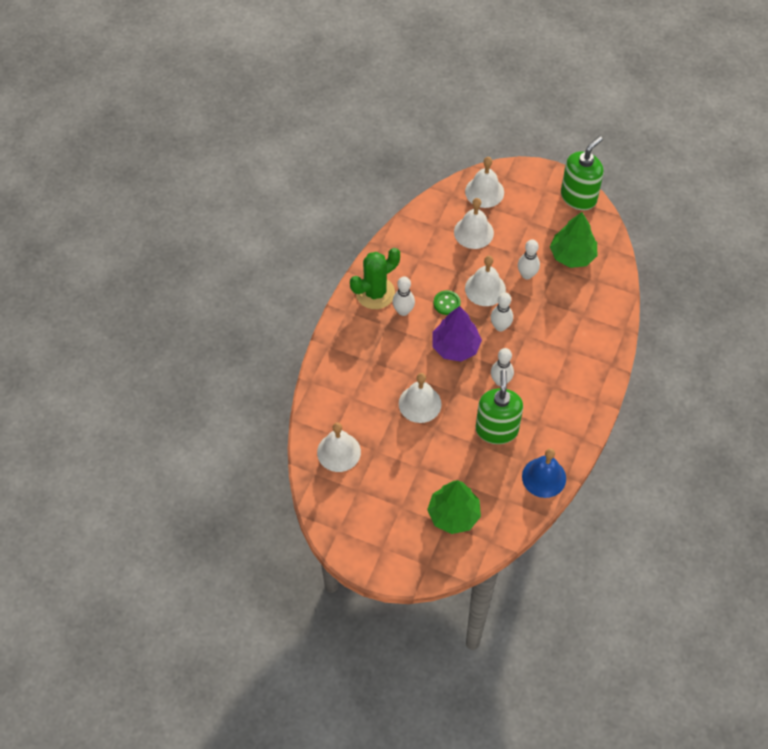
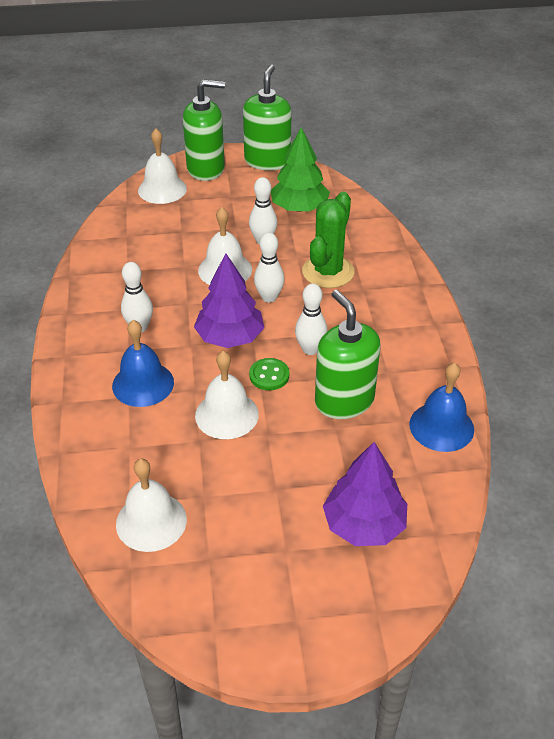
camera: 30 degrees left, 15 degrees down
(375, 293) = (91, 323): green cactus -> green cactus (328, 272)
(382, 356) = (143, 384): none -> blue bell
(446, 303) = (189, 300): green button -> green button (269, 375)
(453, 514) = (364, 524): green tree -> purple tree
(473, 232) = (174, 226): white bell -> none
(527, 185) = (206, 169): none -> green soap dispenser

